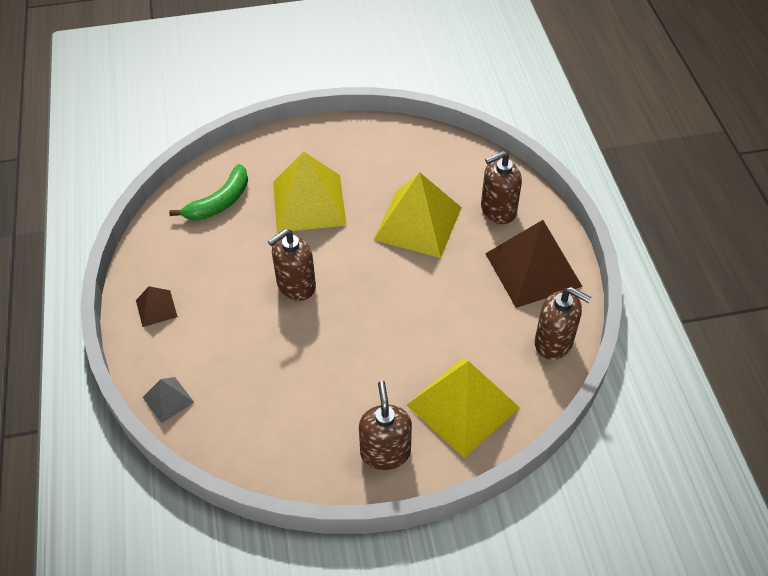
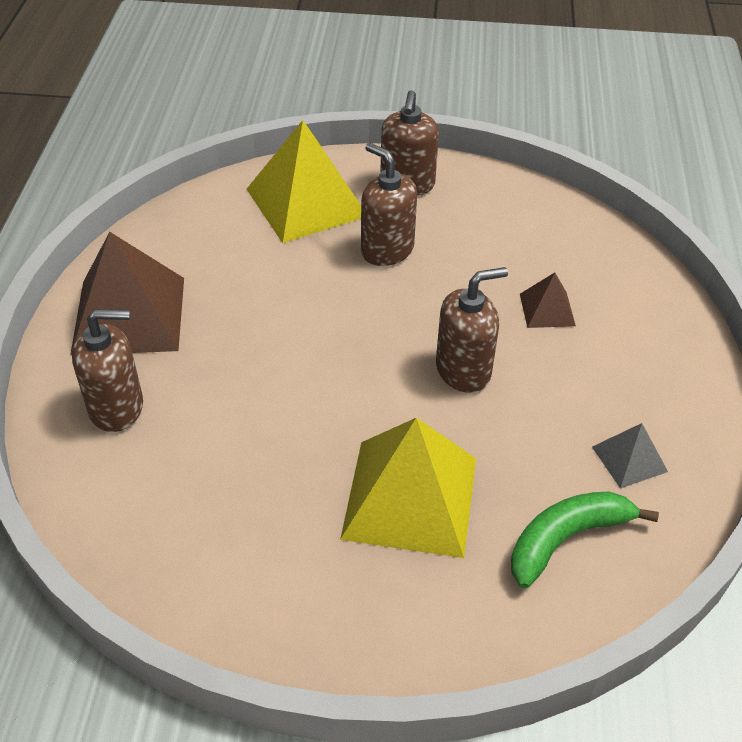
camera: 165 degrees left, 5 degrees down
(156, 308) = (670, 386): brown pyramid -> brown pyramid (547, 309)
(168, 399) = (647, 278): grey pyramid -> grey pyramid (629, 459)
(417, 223) = (249, 418): yellow pyramid -> none
(554, 342) = (165, 234): brown soap dispenser -> brown soap dispenser (387, 250)

